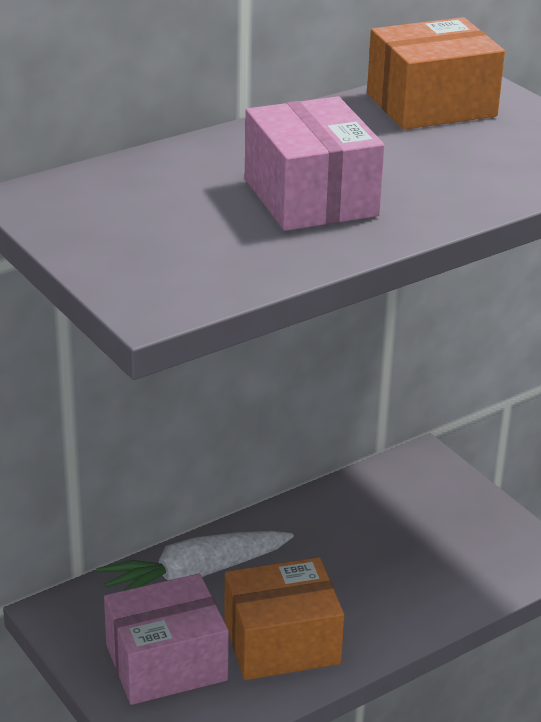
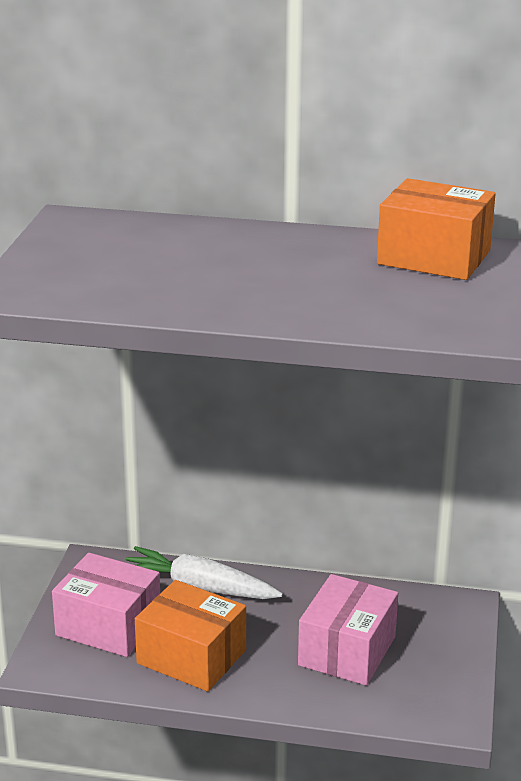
camera: 45 degrees right, 5 degrees down
(310, 197) = (224, 277): pink box -> pink box (347, 651)

